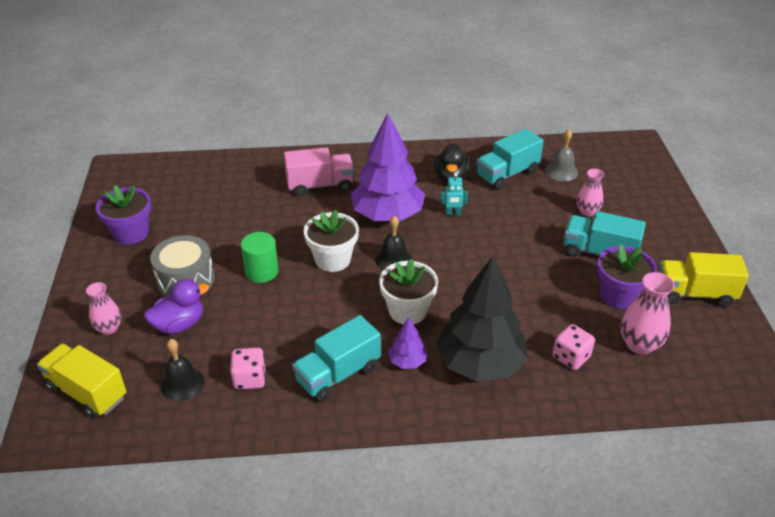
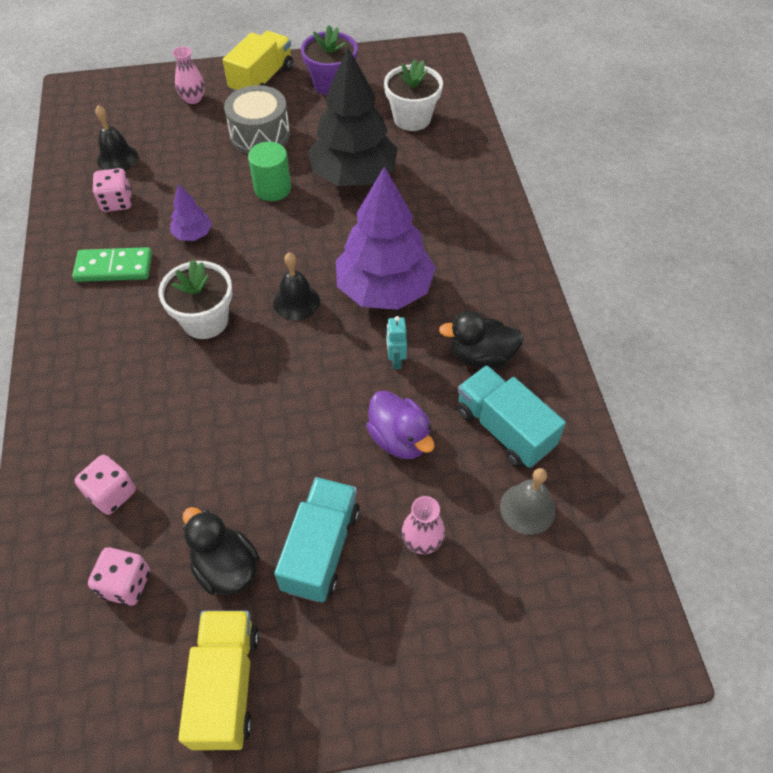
camera: 85 degrees right, 15 degrees up
(87, 392) = (115, 103): yellow truck -> yellow truck (262, 80)
(179, 324) = (195, 142): purple duck -> purple duck (399, 439)
(320, 185) = (438, 218): pink truck -> none
(333, 259) = (295, 245): white flower pot -> white flower pot (412, 118)
(338, 374) = (114, 267): turquoise truck -> green domino
(407, 361) = (125, 324): purple tree -> purple tree (193, 234)
(480, 363) = (114, 393): black tree -> black tree (354, 175)
(618, 295) = (226, 567): purple flower pot -> black duck
(639, 344) = (126, 584): pink vase -> pink dice

